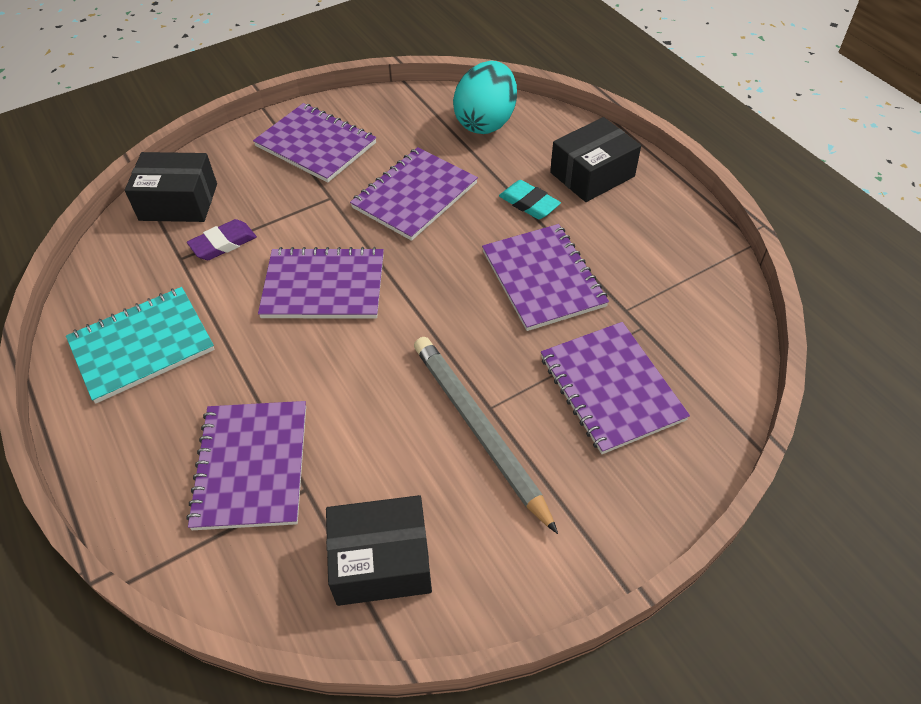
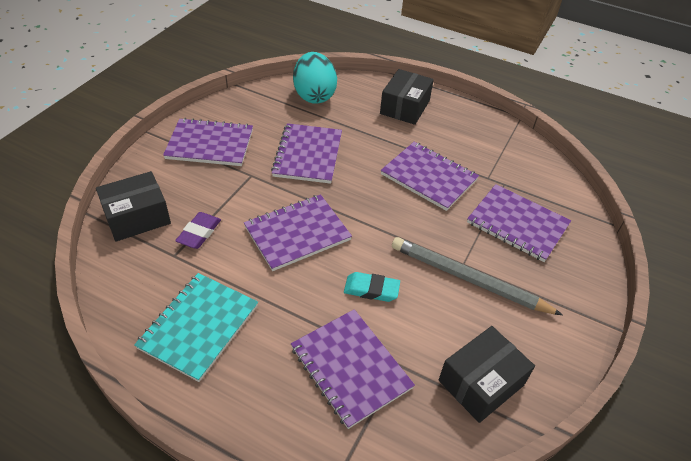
camera: 35 degrees left, 5 degrees down
(529, 203) = (383, 136): turquoise eraser -> turquoise eraser (371, 289)

